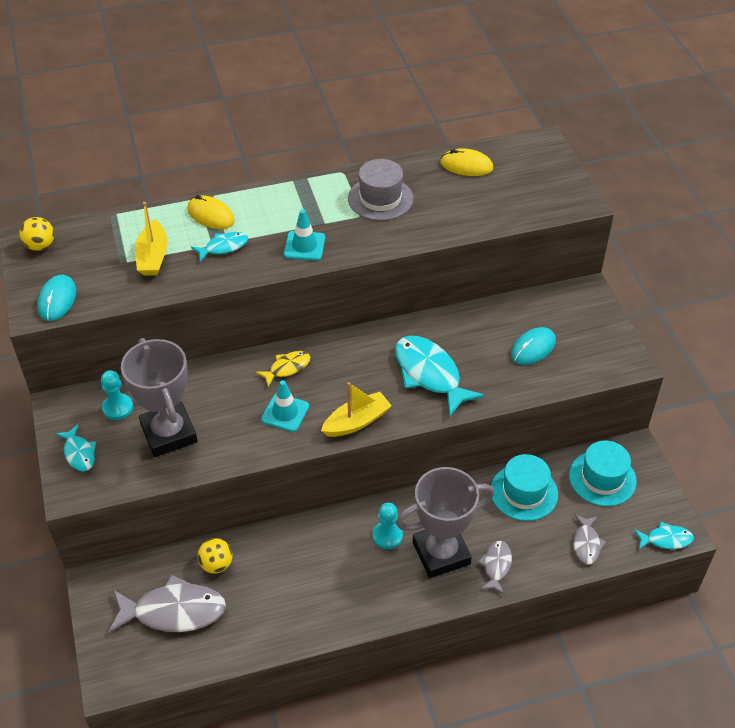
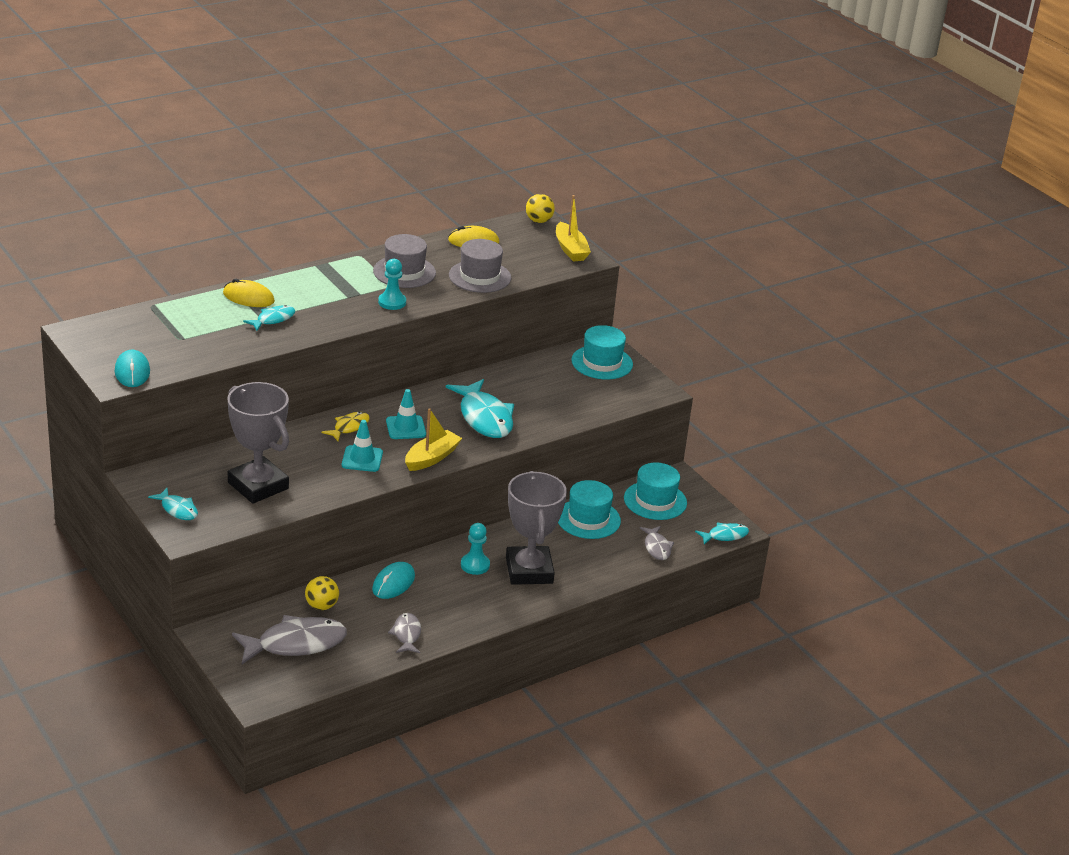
camera: 20 degrees left, 15 degrees down
(40, 246) = (92, 334): yellow ball -> yellow ball (539, 221)
(118, 408) = (198, 473): turquoise pawn -> turquoise pawn (392, 302)
(153, 257) = (208, 332): yellow boat -> yellow boat (570, 249)
(304, 246) = (349, 312): turquoise traffic cone -> turquoise traffic cone (406, 428)
(429, 374) = (484, 418): turquoise fish -> turquoise fish turned 150 degrees counterclockwise
(441, 553) = (529, 571): grey trophy -> grey trophy turned 60 degrees counterclockwise
(457, 213) = (480, 276): none -> grey hat
(496, 566) = (582, 573): grey fish -> grey fish (406, 634)
(533, 348) = (571, 389): turquoise mouse -> turquoise mouse (393, 583)
(577, 315) = (602, 362): none -> turquoise hat

